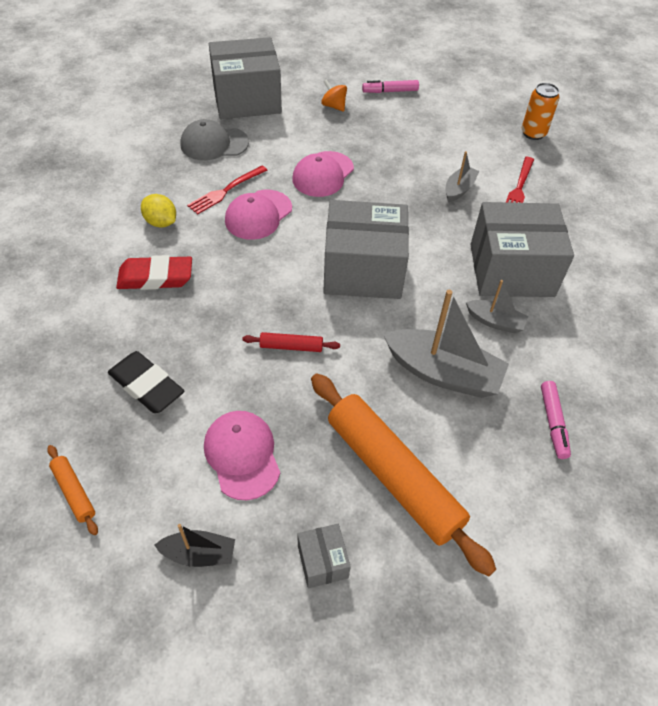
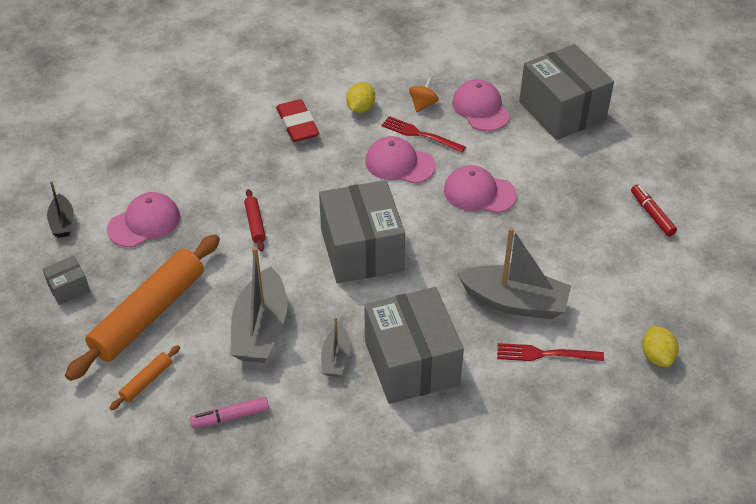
camera: 75 degrees right, 5 degrees down
(74, 492) = (95, 148): orange rolling pin -> orange rolling pin (146, 381)
(146, 386) = (190, 154): black eraser -> none
(214, 144) = (480, 108): grey cap -> pink cap
(334, 106) = (594, 175): orange spinning top -> orange spinning top (423, 104)
(390, 91) = (652, 214): pink marker -> red marker
(459, 189) = (515, 302): grey boat -> grey boat, size x1.90
(533, 133) = (657, 356): orange can -> yellow lemon

